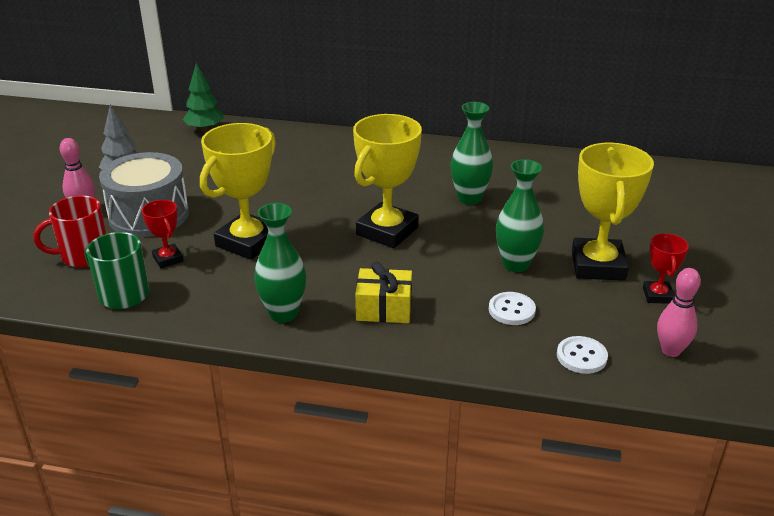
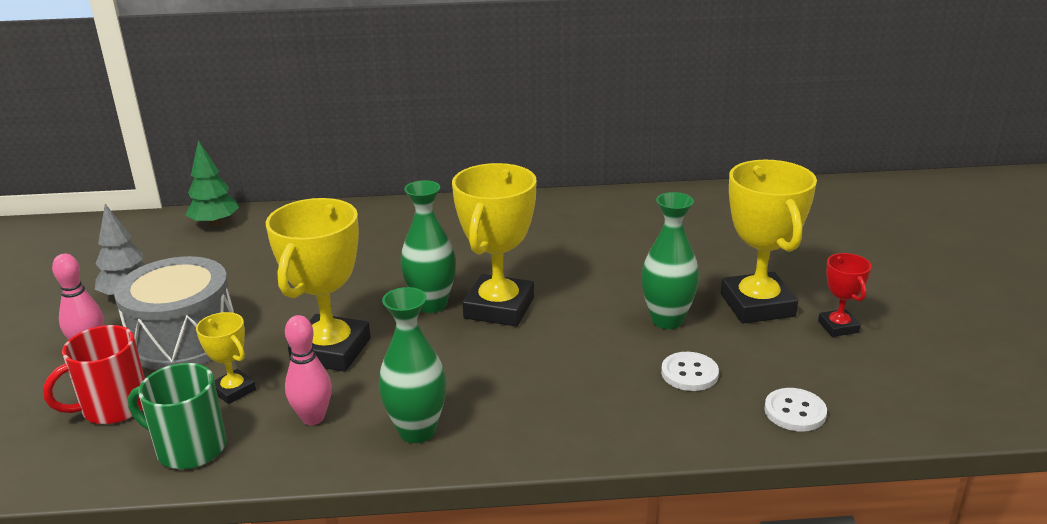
camera: 15 degrees left, 5 degrees down
(168, 259) = (233, 390): red trophy -> yellow trophy
(384, 308) = (540, 400): yellow gift -> none
(469, 198) = (577, 255): green vase -> green vase (431, 304)
(671, 351) = (885, 385): pink bowling pin -> pink bowling pin (313, 418)

